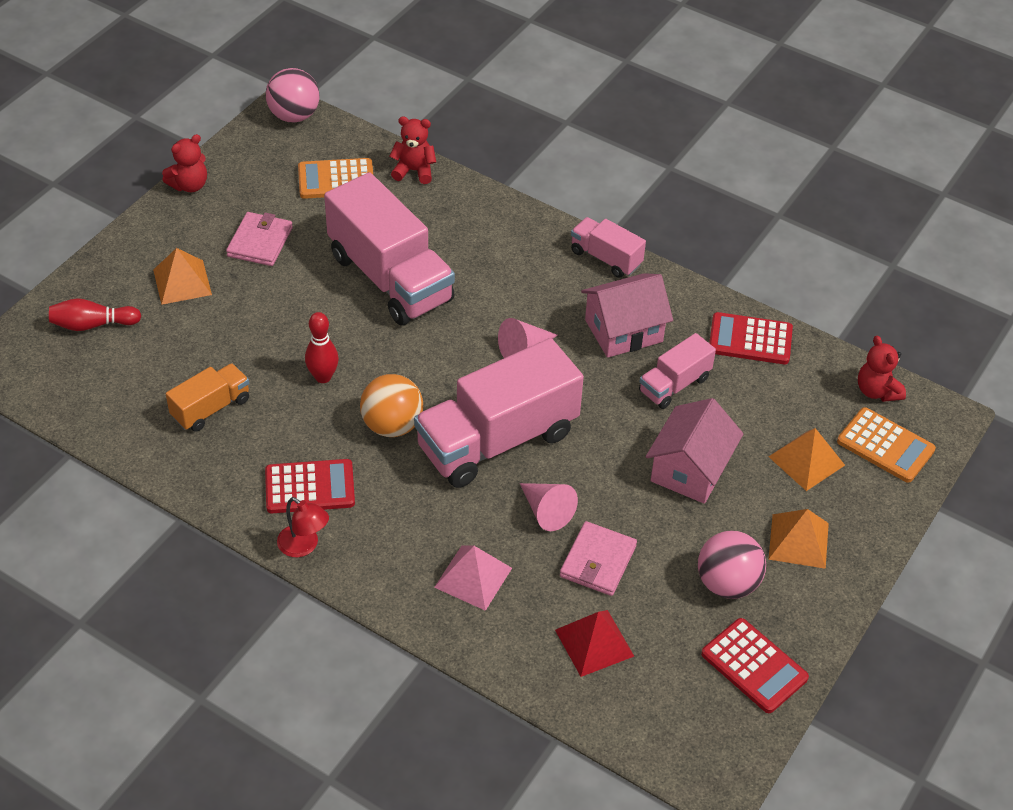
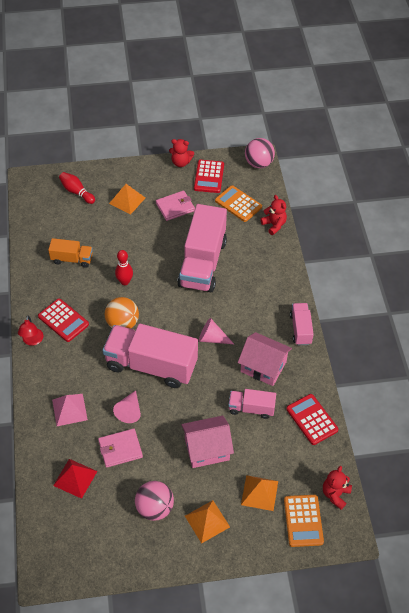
camera: 50 degrees right, 5 degrees up
(754, 666) = (117, 550): red calculator -> red calculator (209, 177)

